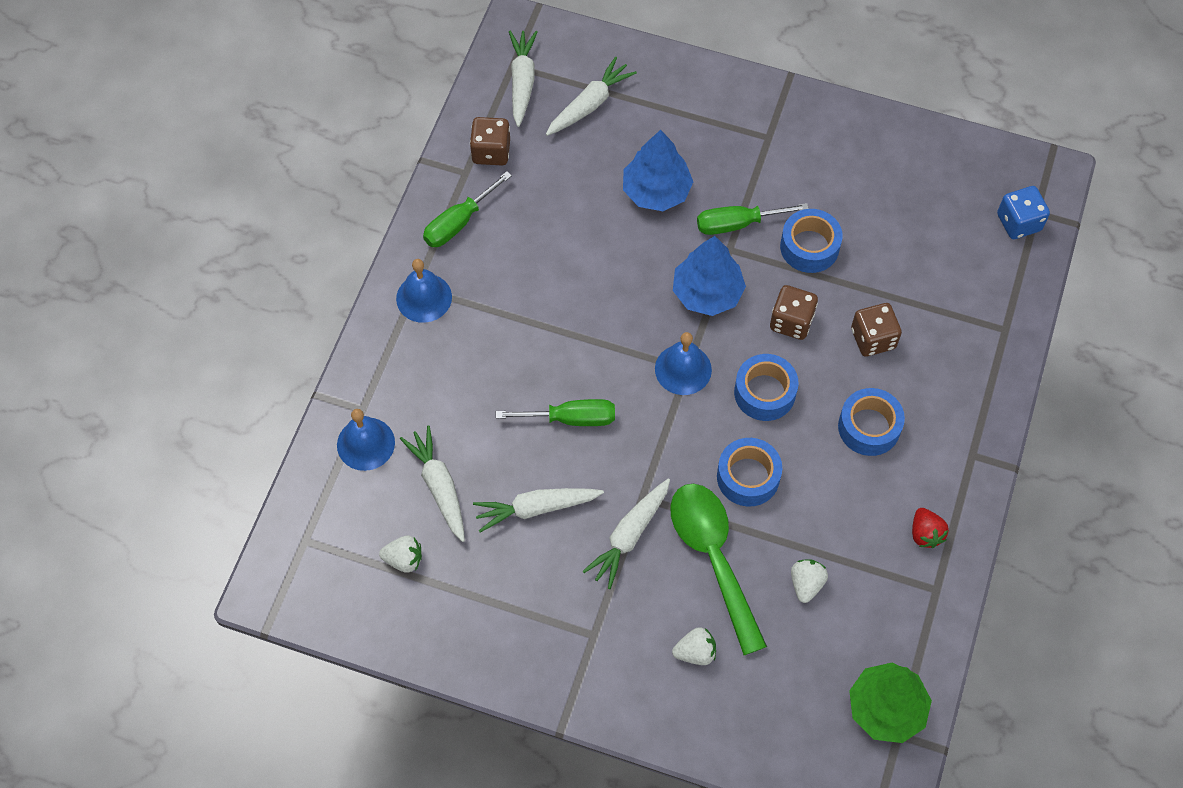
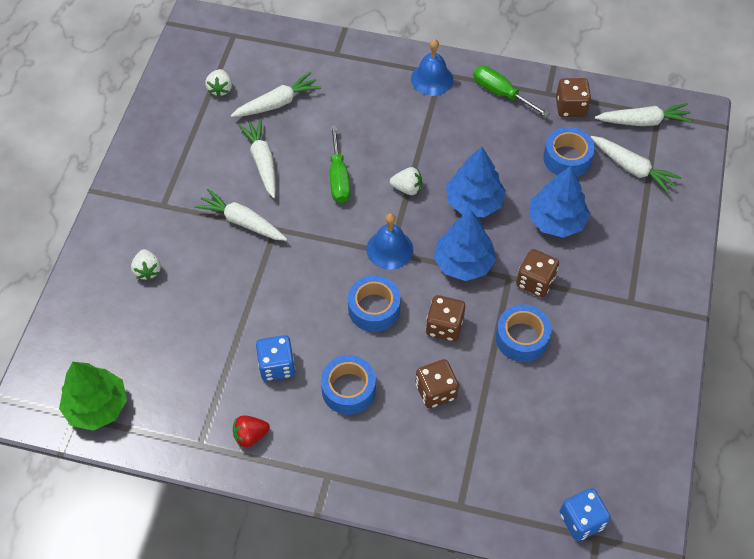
camera: 85 degrees right, 5 degrees down
(365, 443) = (308, 58): blue bell -> none
(622, 272) = (474, 202): none -> blue tree
(713, 557) = (225, 278): green spoon -> none
(737, 224) = (535, 281): green screwdriver -> brown dice
(748, 477) = (296, 299): blue tape -> blue tape (567, 158)
(806, 584) = (204, 345): white strawberry -> white strawberry (407, 188)
(837, 502) = (277, 366): none -> blue dice

